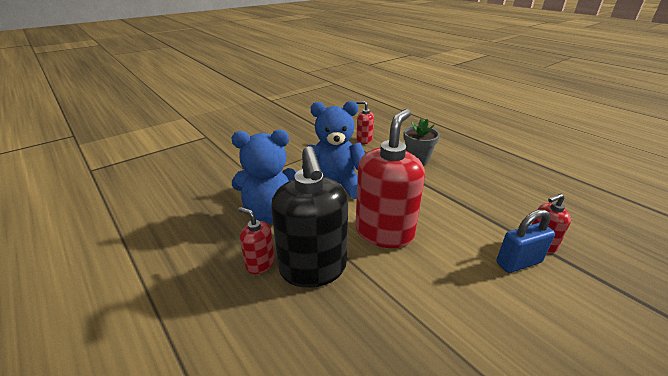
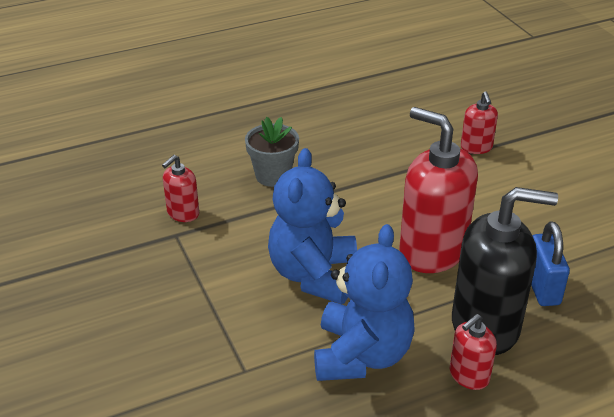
camera: 75 degrees left, 5 degrees up
(518, 262) = (500, 172): blue padlock -> blue padlock (542, 288)

